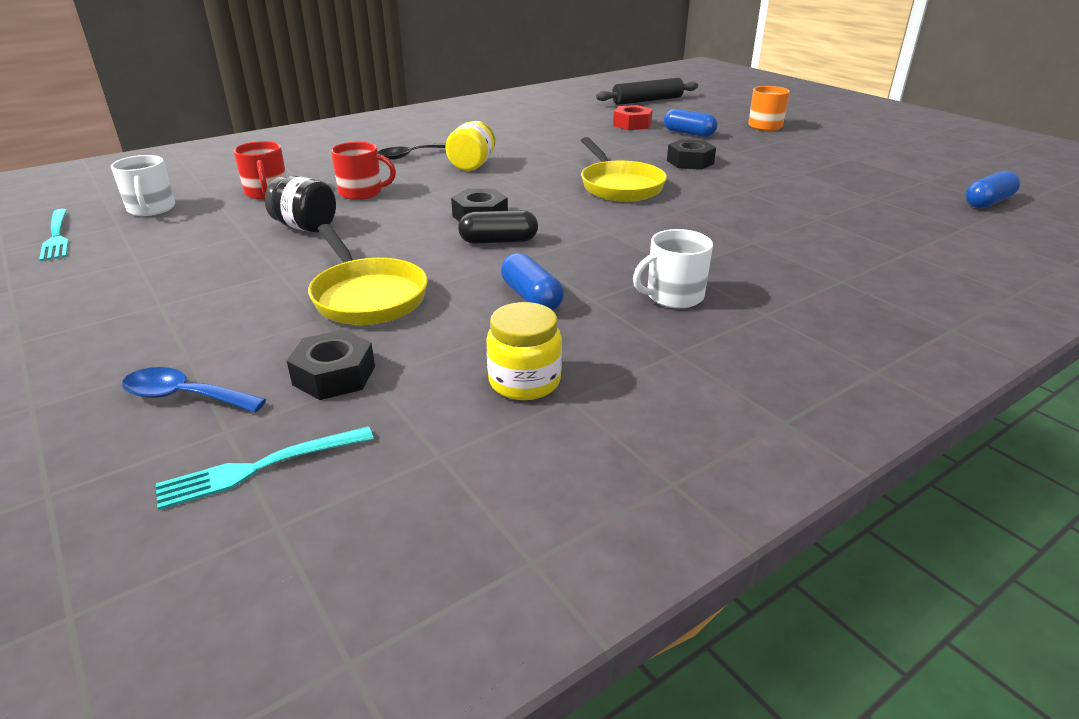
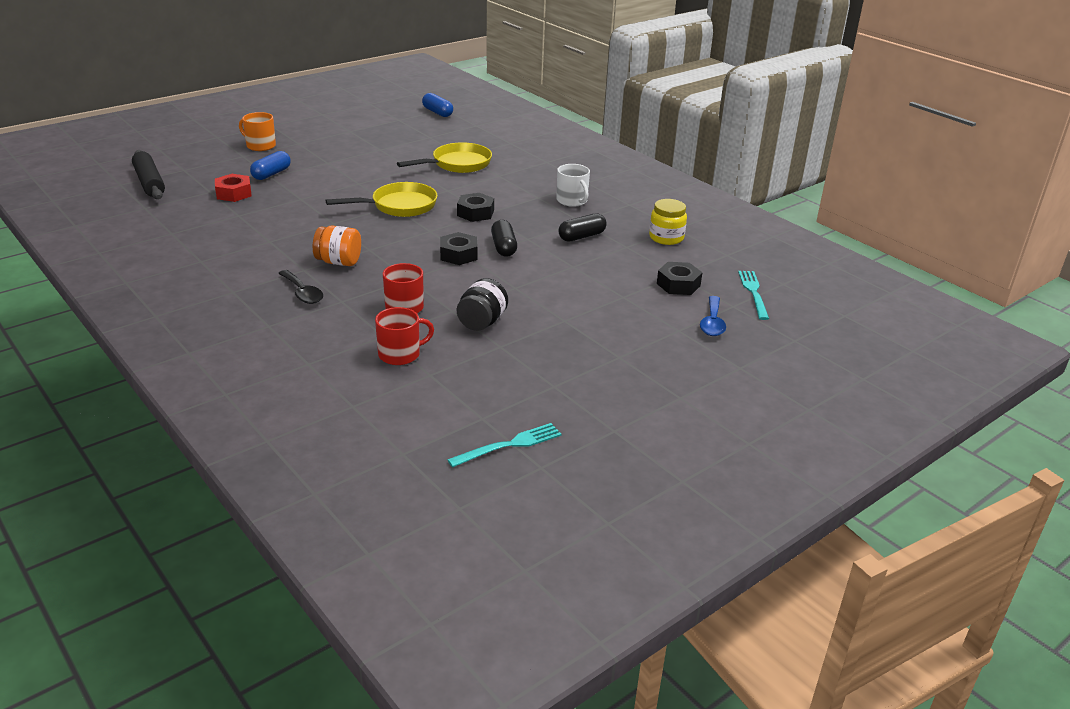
camera: 95 degrees left, 0 degrees up
(151, 209) = (440, 410): white mug -> none
(259, 468) = (753, 292): turquoise fork -> turquoise fork turned 150 degrees counterclockwise
(367, 296) = (591, 285): yellow pan -> yellow pan (457, 164)
(472, 165) = (339, 262): yellow jar -> orange jar
(531, 297) = (582, 236): blue capsule -> black capsule
(690, 162) = (348, 179): black nut -> black nut (475, 213)

